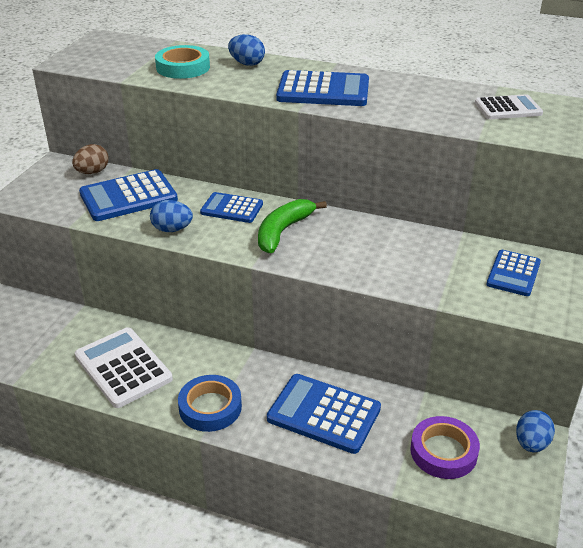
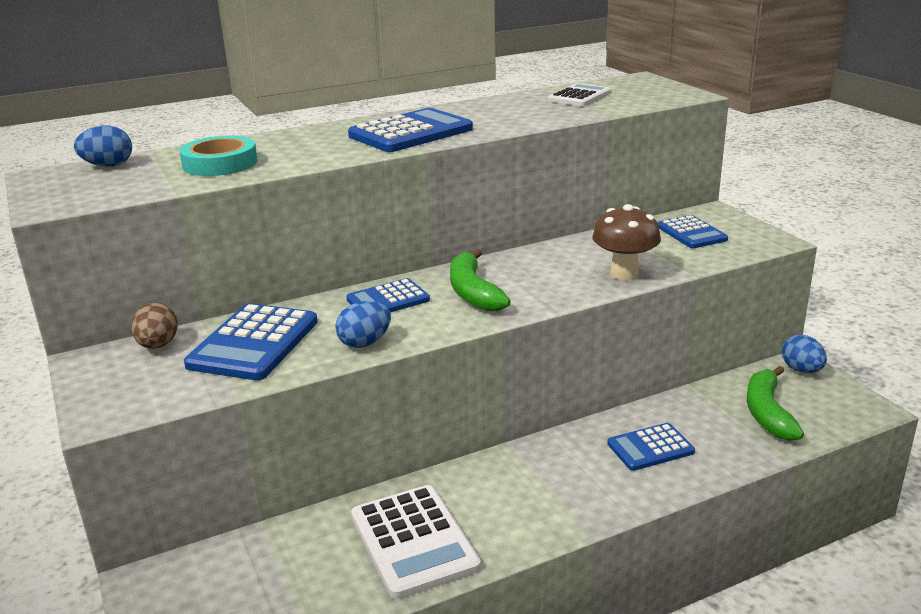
camera: 45 degrees left, 10 degrees down
(123, 367) = (413, 541): white calculator -> white calculator turned 120 degrees counterclockwise
(210, 407) = (557, 510): blue tape -> none
(247, 64) = (284, 140): blue egg -> blue egg (108, 166)
(324, 414) = (650, 448): blue calculator -> blue calculator, size x0.63
(397, 275) = (624, 273): none -> brown mushroom
(443, 452) = (767, 412): purple tape -> green banana

